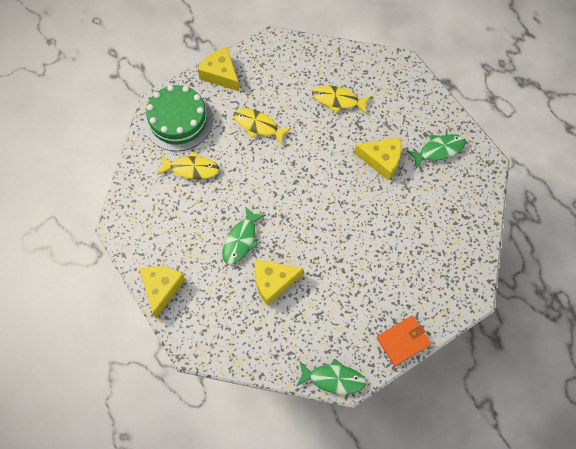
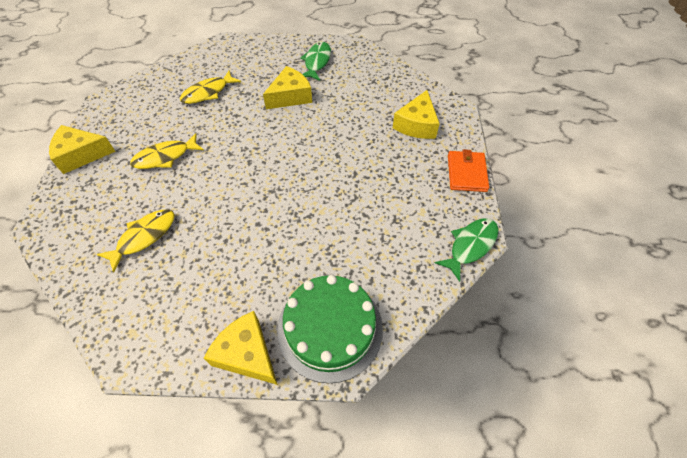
camera: 55 degrees left, 10 degrees down
(178, 120) = (81, 217): green cake -> green cake (330, 328)
(241, 240) = (264, 239): green fish -> none
(273, 282) = (332, 237): yellow cheese -> yellow cheese (416, 124)

